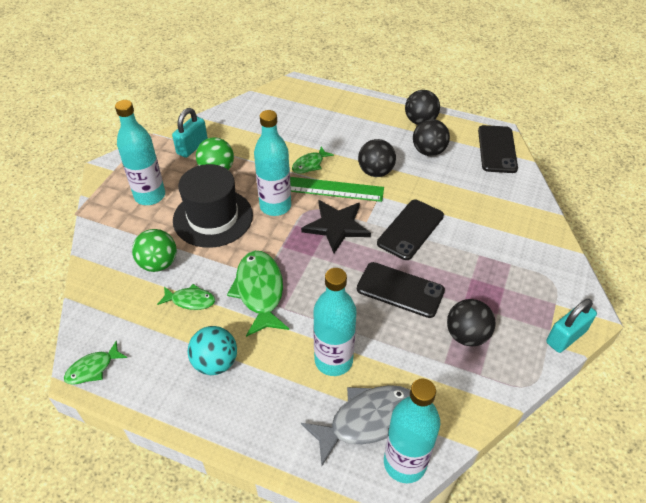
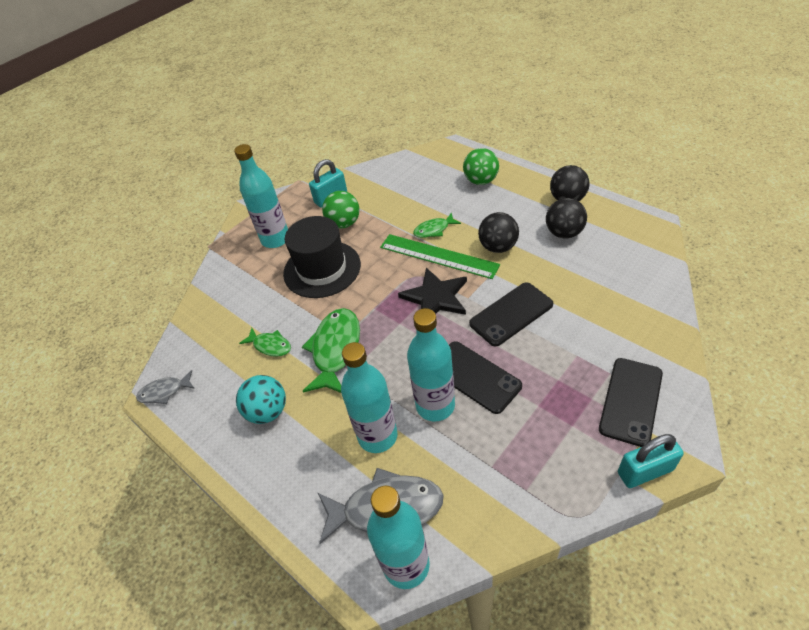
camera: 25 degrees right, 0 degrees up
(93, 368) = (164, 392): green fish -> grey fish
(158, 264) = (257, 305): green ball -> green ball (481, 181)
(275, 206) = (384, 267): turquoise bottle -> turquoise bottle (435, 405)
(466, 335) = (528, 442): black ball -> none
(497, 149) = (643, 241): black phone -> black phone (630, 401)

